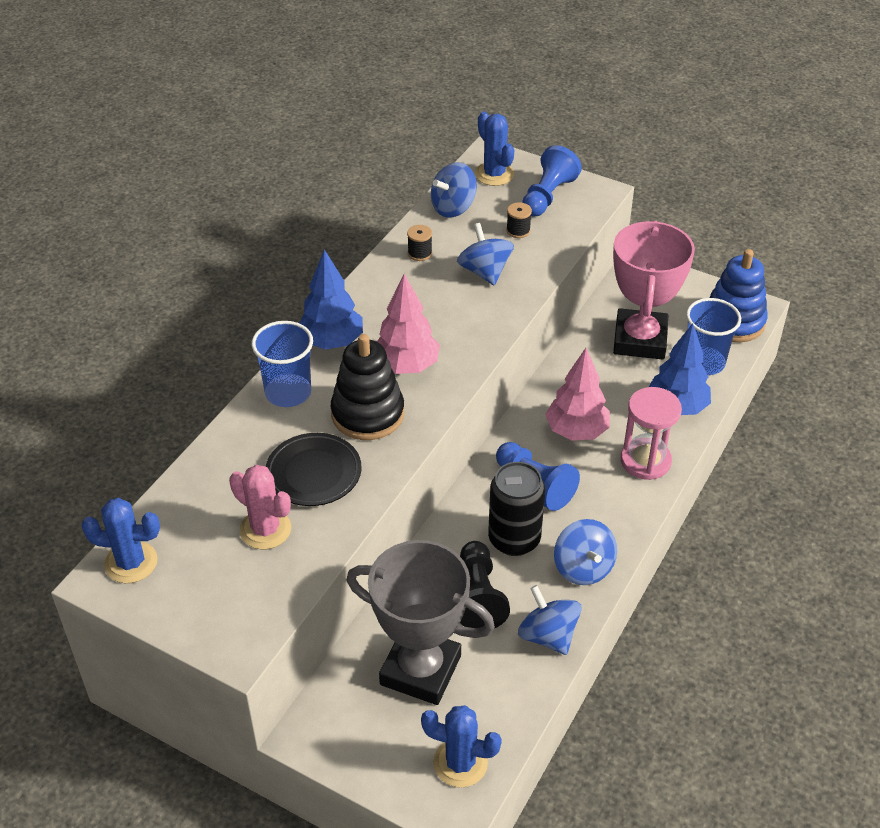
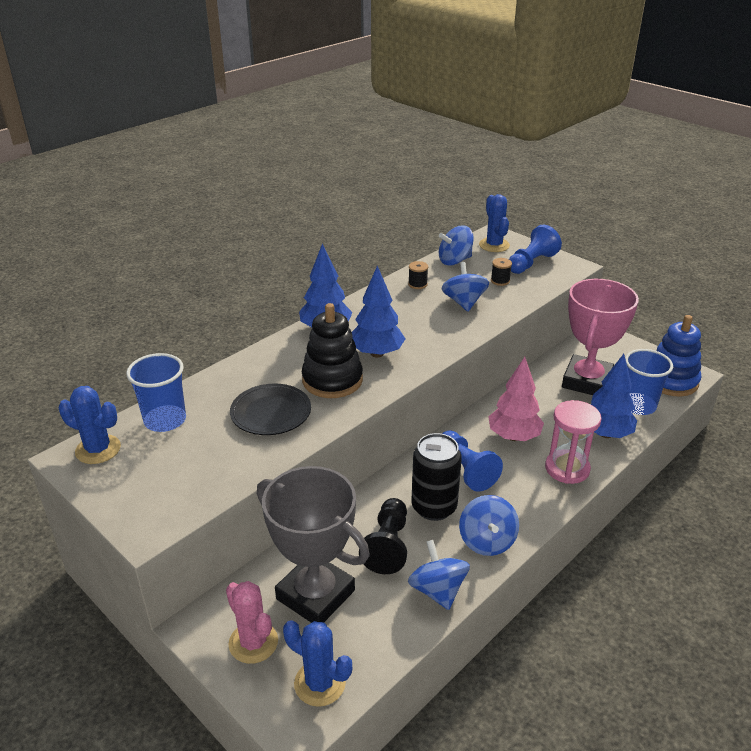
camera: 15 degrees right, 10 degrees down
(265, 529) = (213, 446): pink cactus -> pink cactus (253, 642)
(288, 392) = (277, 356): blue cup -> blue cup (165, 420)
(406, 366) = (377, 353): pink tree -> blue tree

